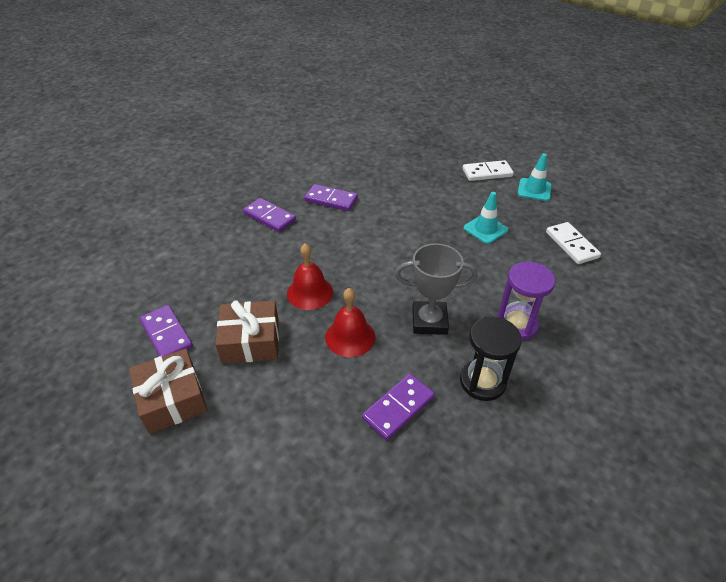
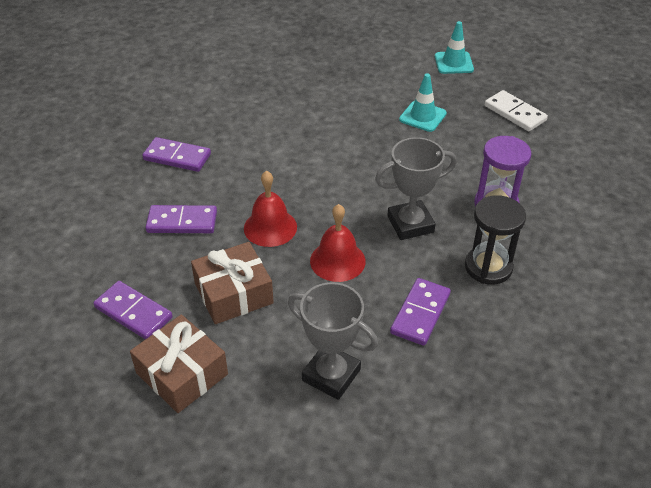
camera: 20 degrees left, 0 degrees up
(291, 441) = (331, 375): none -> grey trophy
(331, 200) = (238, 121): purple domino -> purple domino (182, 222)
(487, 173) = (396, 54): white domino -> none

